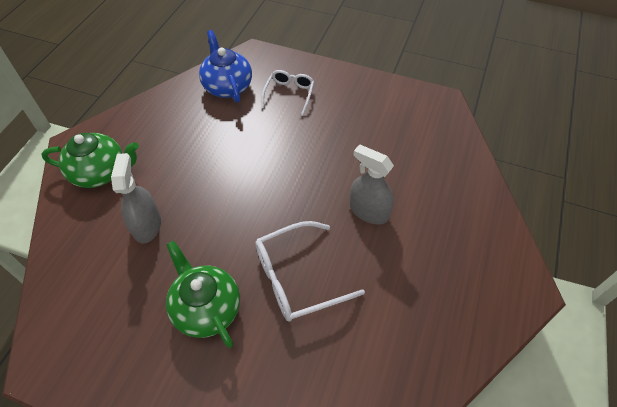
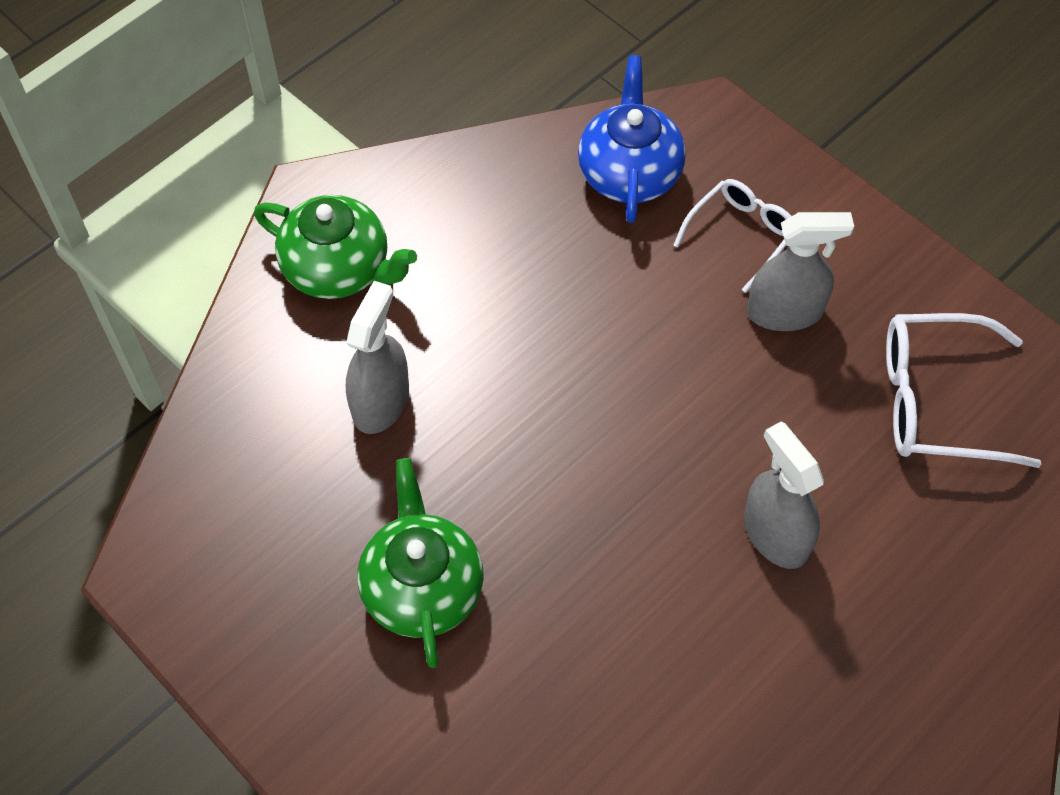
camera: 25 degrees right, 5 degrees up
(296, 278) = (589, 601): white glasses -> white glasses (935, 401)
(324, 117) = (785, 312): none -> grey spray bottle

